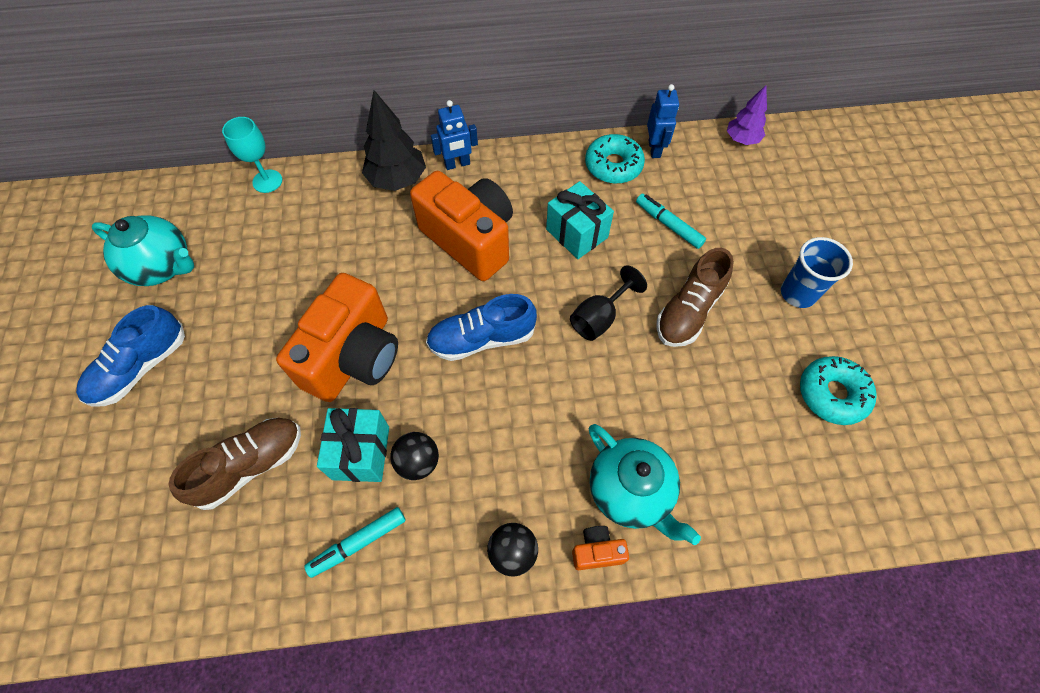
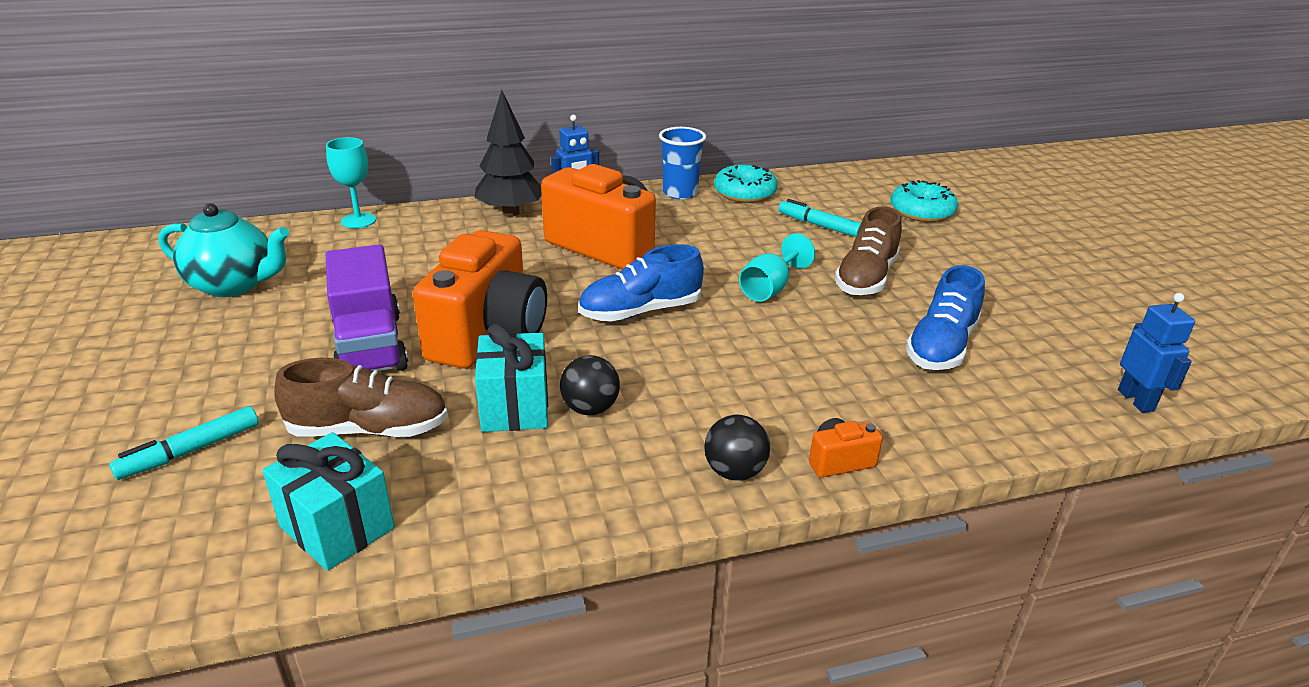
camera: 10 degrees left, 30 degrees down
(141, 367) = (210, 362): blue shoe -> blue shoe (941, 346)
(250, 465) = (369, 429): brown shoe -> brown shoe turned 45 degrees clockwise
(260, 360) = (370, 345): none -> purple truck
(358, 543) = (529, 482): turquoise marker -> turquoise marker (191, 451)
(577, 233) = (722, 236): turquoise gift -> turquoise gift (337, 527)
(599, 318) = (770, 288): black goblet -> turquoise goblet
(631, 492) = (859, 410): turquoise teapot -> none
(654, 149) = (783, 181): blue robot -> blue robot (1136, 400)
(741, 140) = (869, 172): purple tree -> none
(798, 293) = (975, 260): blue cup -> blue cup (680, 193)
(832, 394) = (1047, 323): turquoise donut -> turquoise donut (921, 211)

